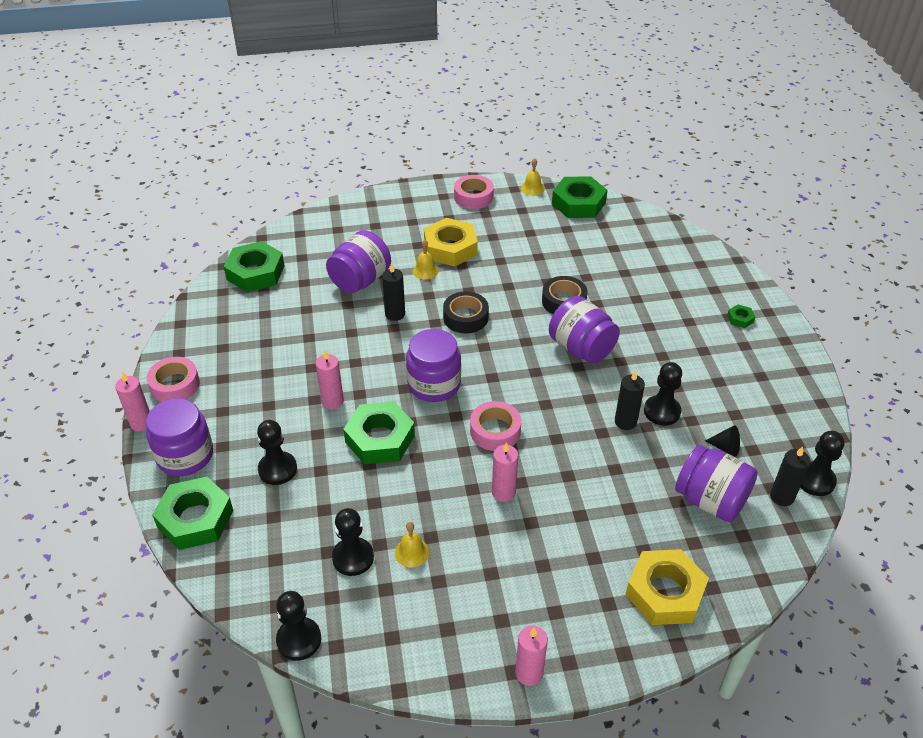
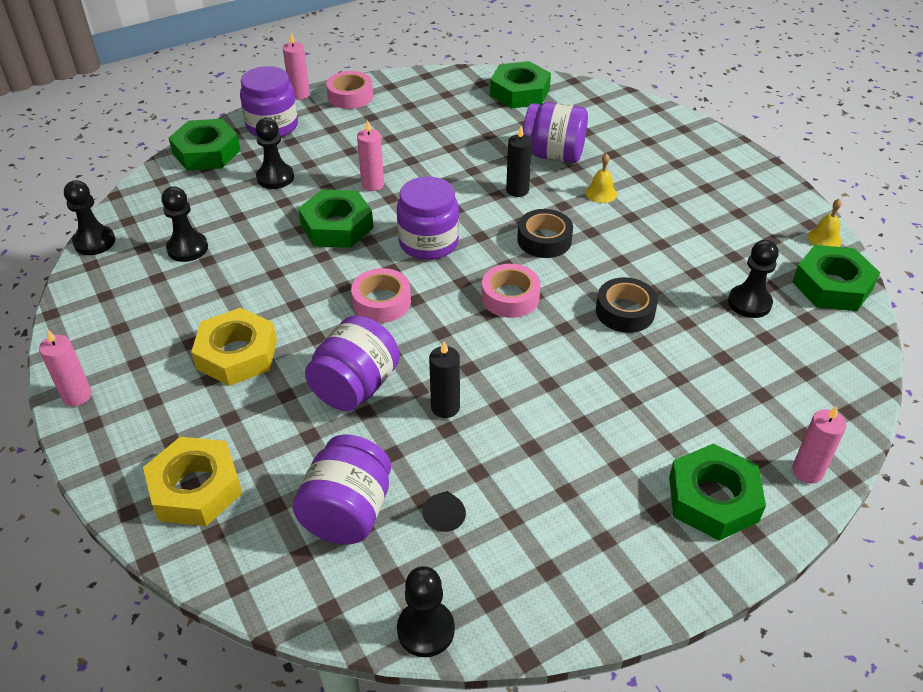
camera: 70 degrees right, 0 degrees up
(411, 552) = (203, 283): yellow bell -> none
(450, 248) = (653, 201): yellow nut -> yellow nut (237, 354)
(473, 197) = (761, 196): pink tape -> pink tape (510, 297)
(503, 492) = (297, 328): pink candle -> pink candle (807, 471)
(581, 348) = (550, 344): purple jar -> purple jar (355, 387)
(662, 411) = (479, 439): black pawn -> black pawn (749, 303)
(740, 319) = (713, 499): green nut -> green nut, size x2.32
(782, 497) = (380, 591): black candle -> none

